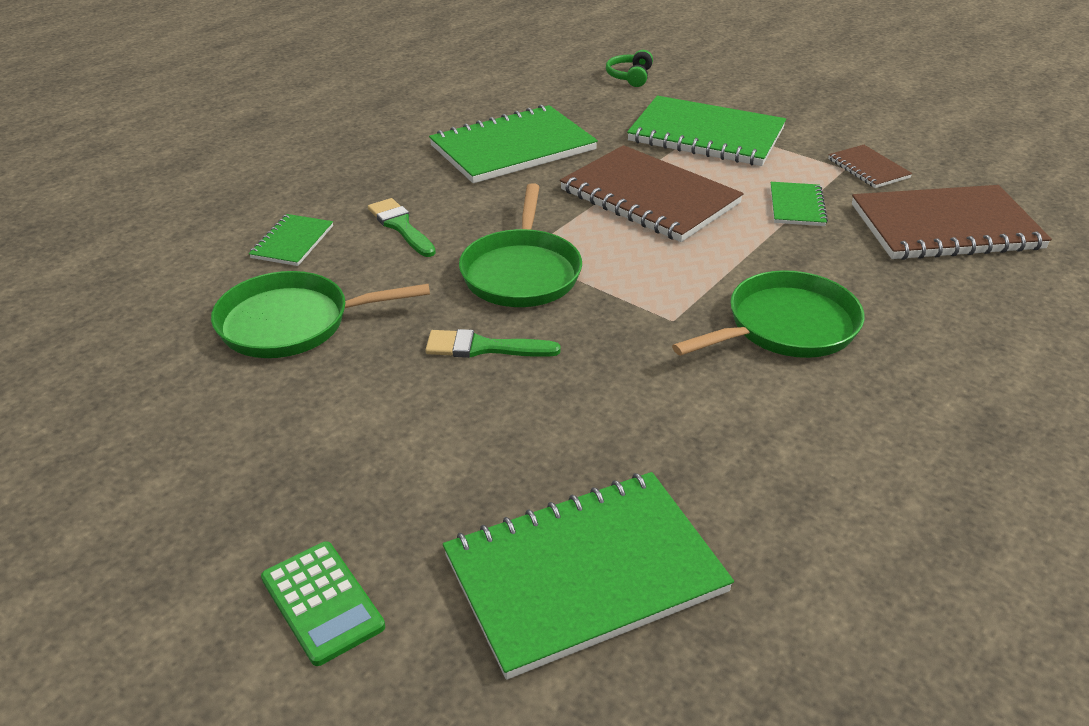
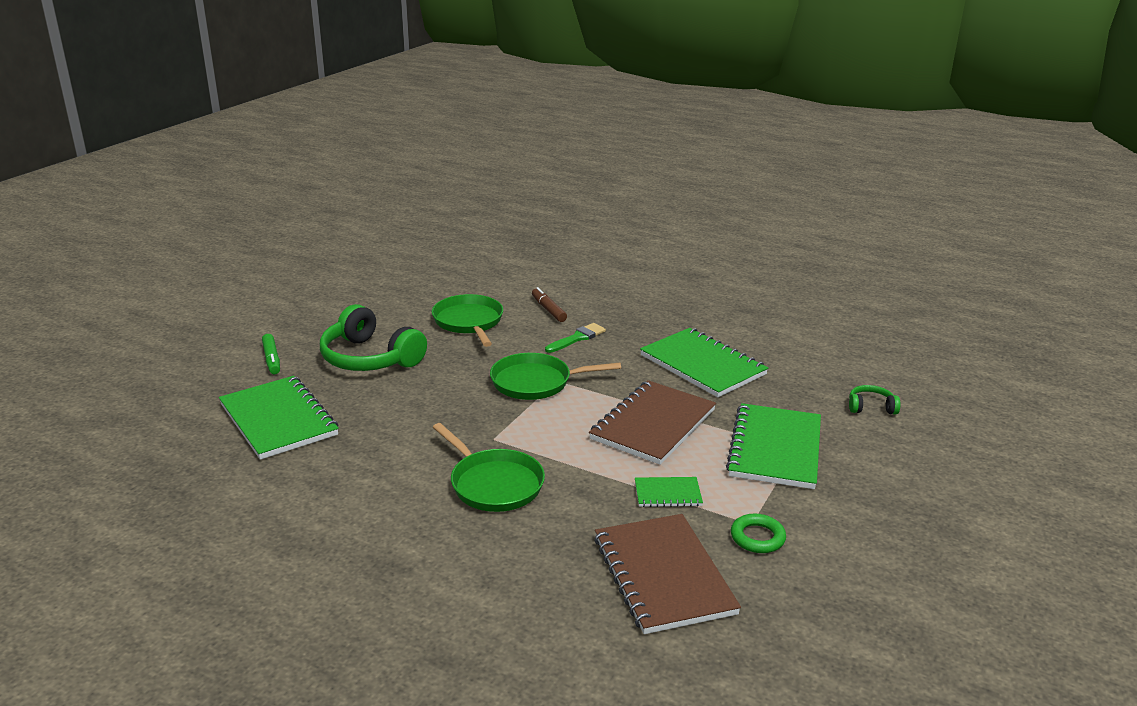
camera: 80 degrees right, 10 degrees down
(293, 242) = (548, 310): green notebook -> brown marker
(322, 602) = (271, 359): green calculator -> green marker
(378, 446) = (370, 358): none -> green headphones
(483, 347) = (454, 377): green brush -> none
(868, 168) = (757, 537): brown notebook -> green ring

